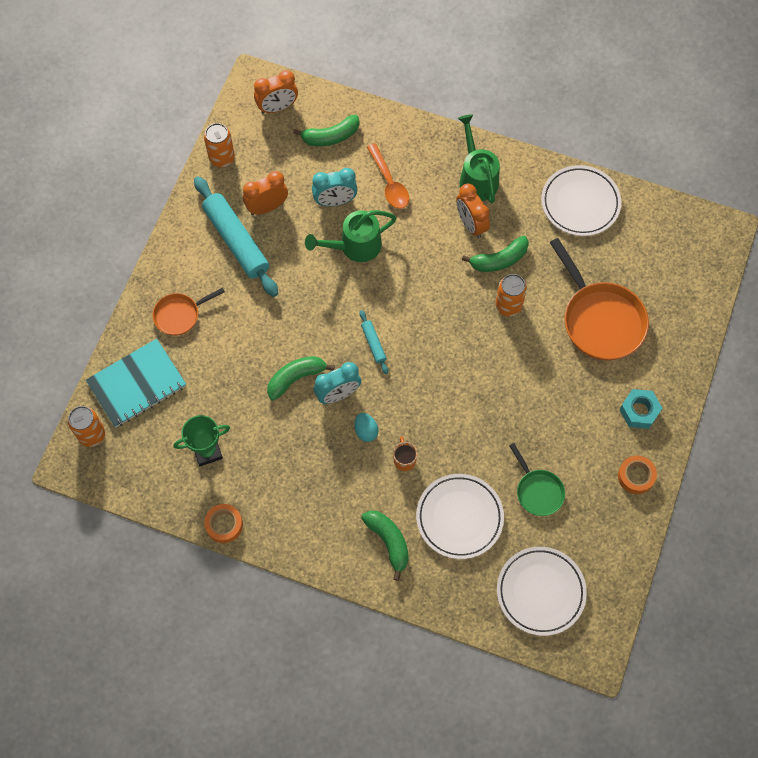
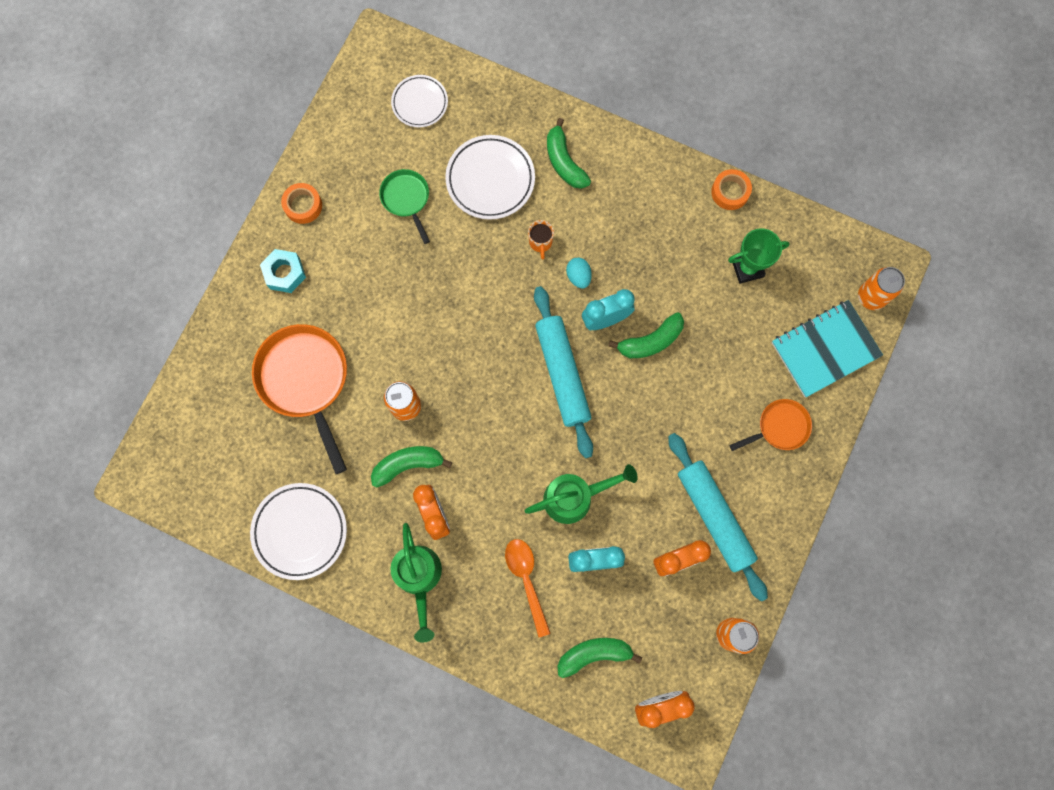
camera: 175 degrees left, 10 degrees up
(373, 344) = (562, 374): turquoise rolling pin -> turquoise rolling pin, size x2.20
(540, 592) = (420, 103): white plate -> white plate, size x0.64

